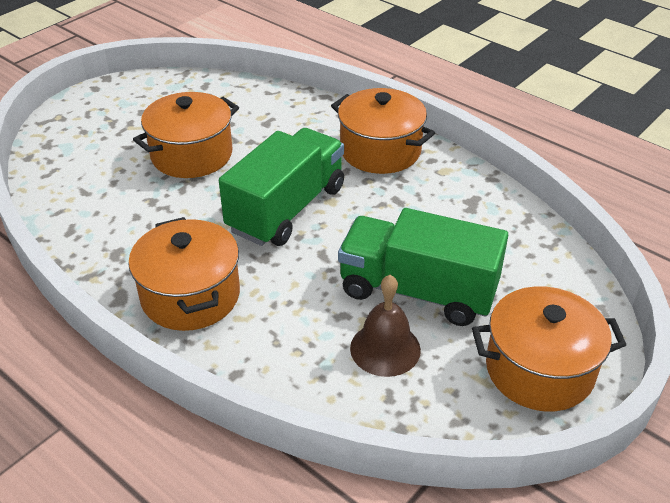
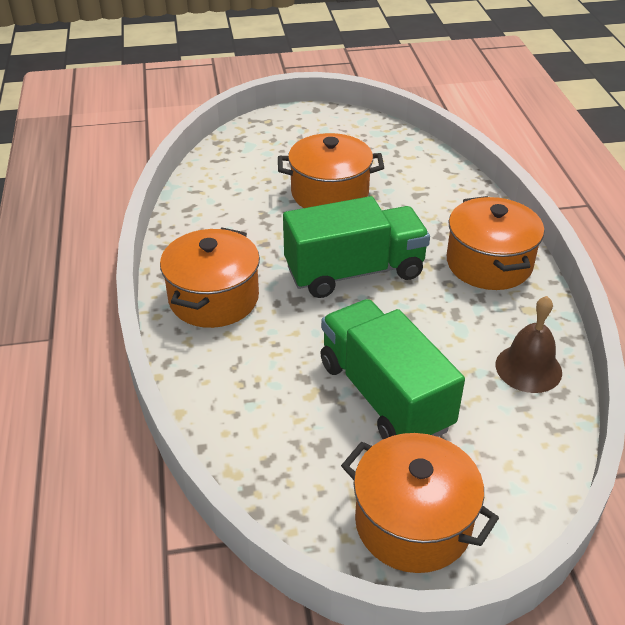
camera: 40 degrees right, 0 degrees up
(385, 348) = (306, 423): brown bell -> brown bell (528, 368)

